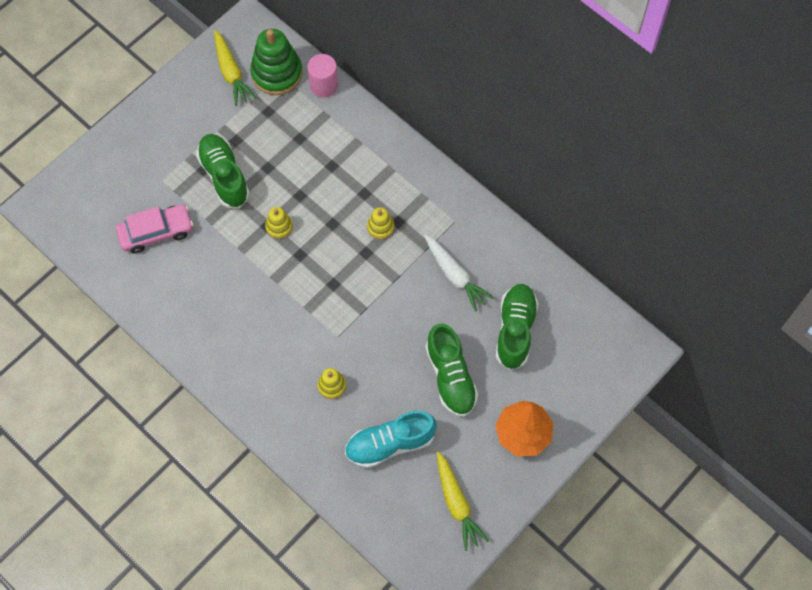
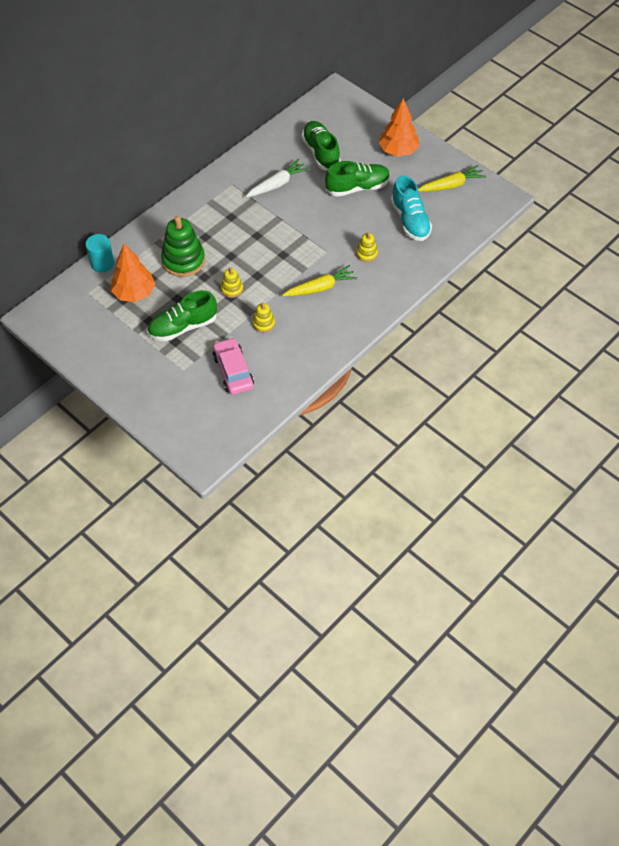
camera: 90 degrees left, 10 degrees down
(231, 72) = (81, 326): yellow carrot -> yellow carrot (320, 288)
(277, 73) = (86, 295): green stacking toy -> green stacking toy (183, 260)
(277, 122) = (134, 293): none -> orange tree
(324, 85) = (102, 263): pink cylinder -> turquoise cylinder
(380, 227) = (235, 227): yellow stacking toy -> yellow stacking toy (263, 324)
(515, 330) = (321, 153): green shoe -> green shoe turned 60 degrees clockwise

